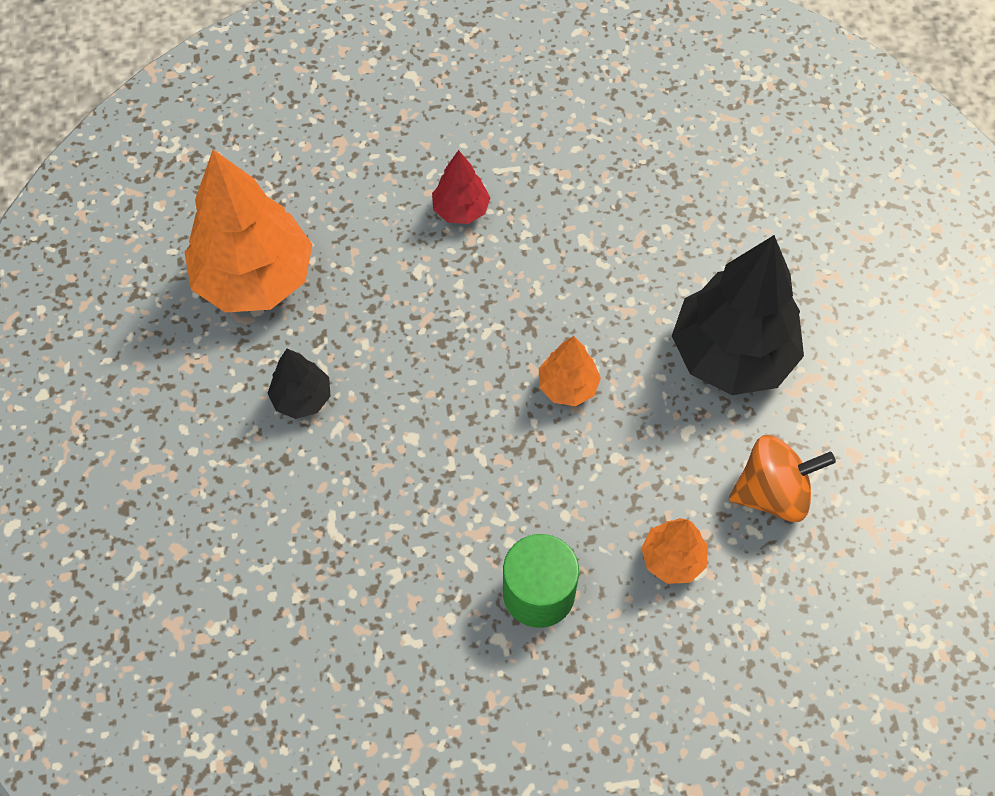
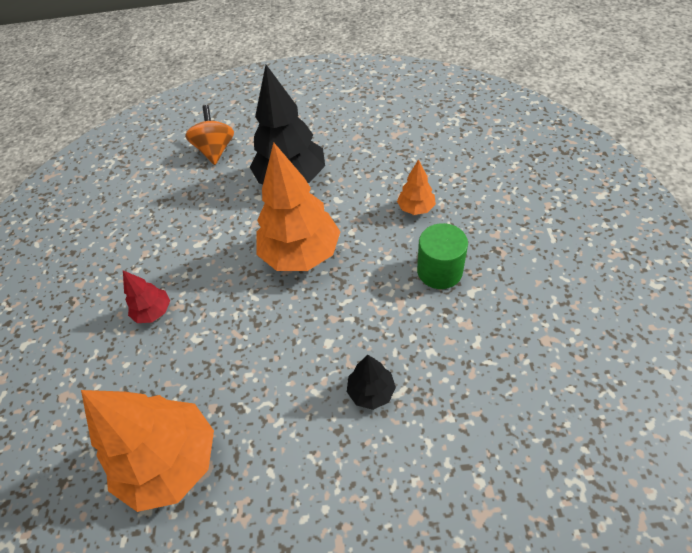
camera: 80 degrees left, 10 degrees down
(302, 398) = (288, 419): black tree -> black tree (371, 391)
(568, 386) = (301, 254): orange tree -> orange tree, size x2.09
(772, 493) = (377, 167): orange spinning top -> orange spinning top (215, 150)

